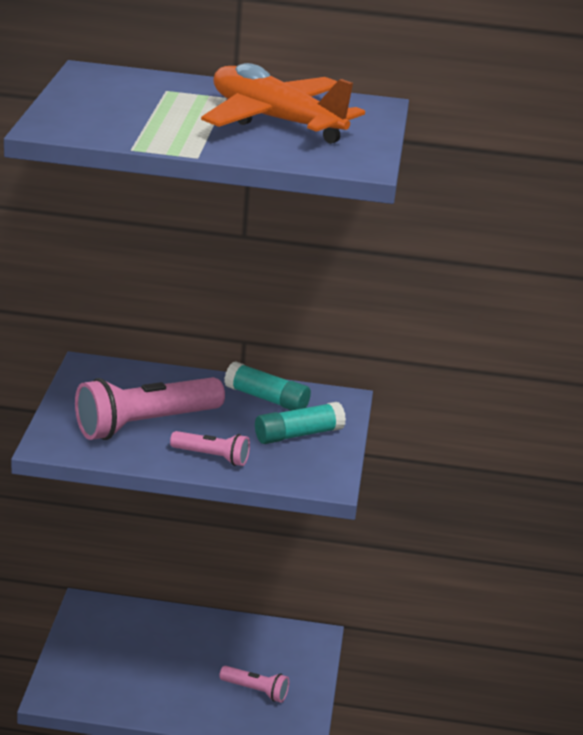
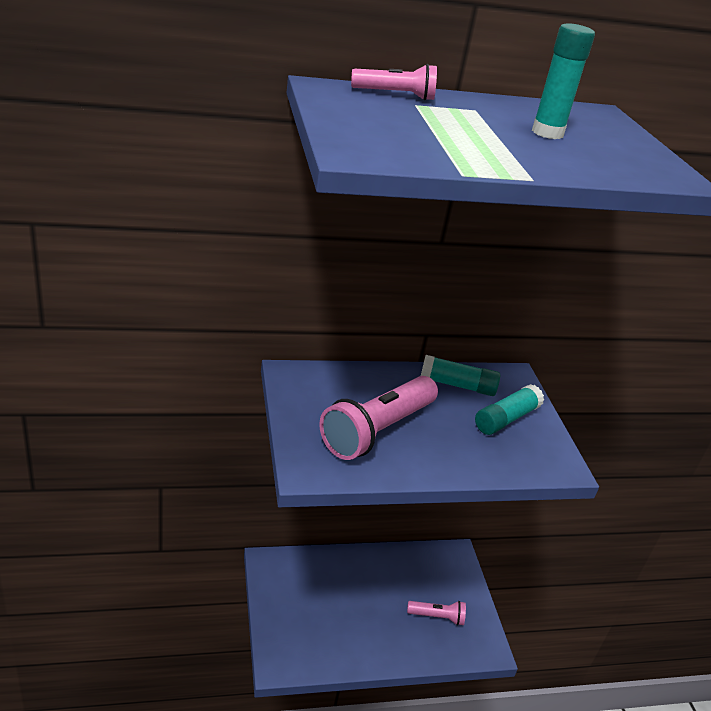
camera: 20 degrees left, 5 degrees up
(212, 457) = (454, 457): pink flashlight -> pink flashlight (395, 95)
(275, 121) = (547, 133): orange plane -> turquoise glue stick

